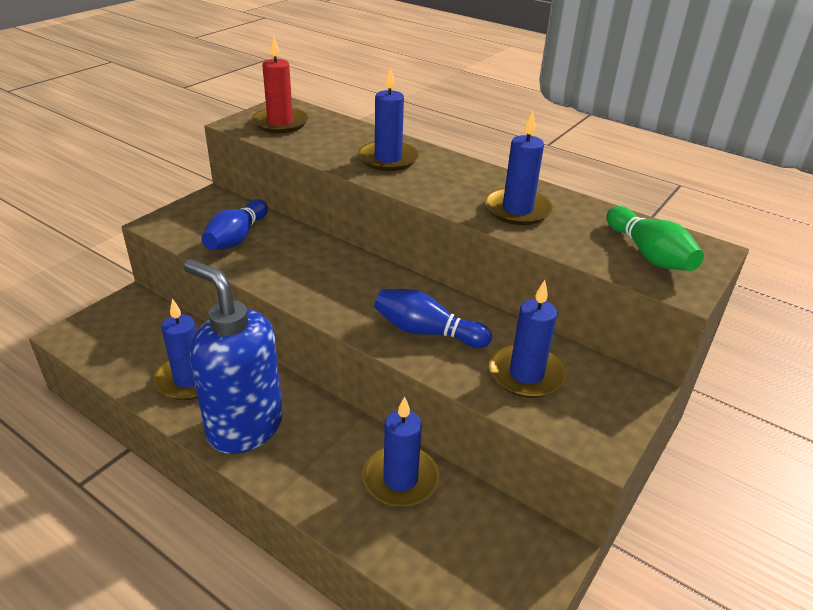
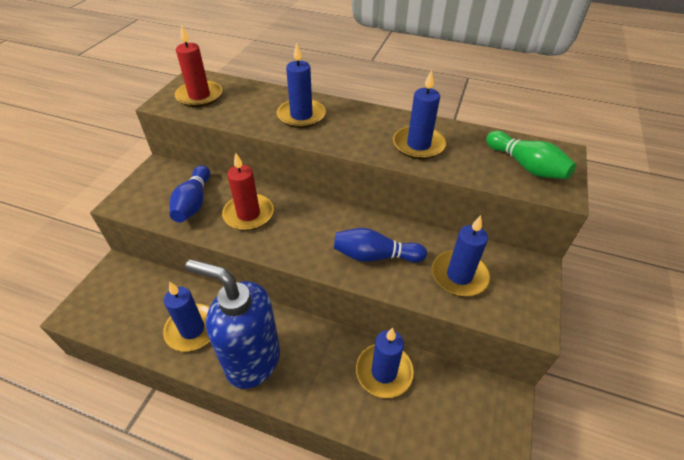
camera: 15 degrees left, 10 degrees up
(294, 260) = (248, 214): none -> red candle

